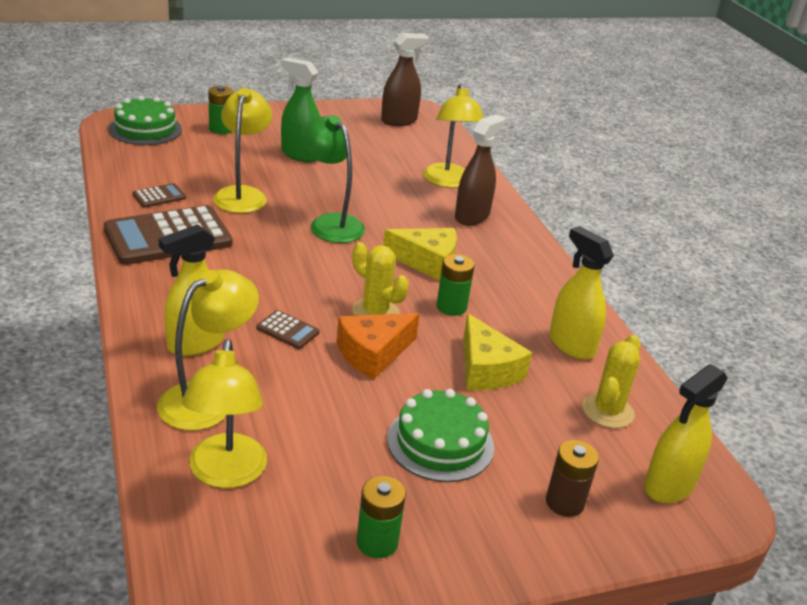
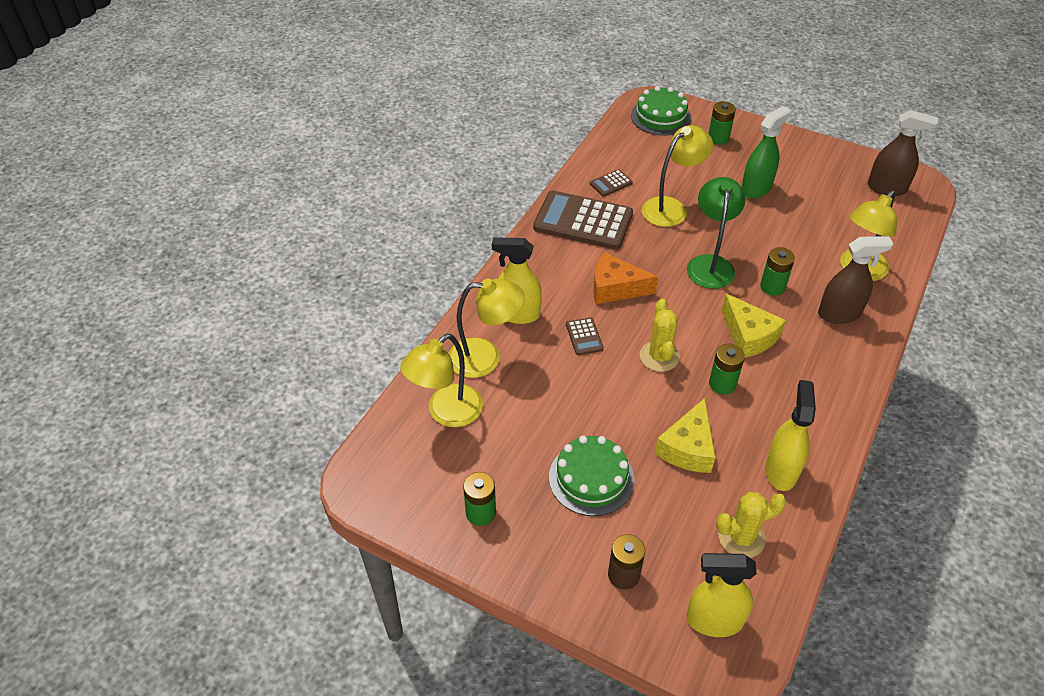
camera: 50 degrees right, 15 degrees up
(159, 196) = (611, 183): brown calculator -> brown calculator turned 135 degrees clockwise
(300, 154) = (756, 188): green spray bottle -> green spray bottle turned 60 degrees clockwise
(373, 353) = (621, 387): orange cheese -> orange cheese (615, 288)
(400, 219) = (772, 287): none -> green battery

